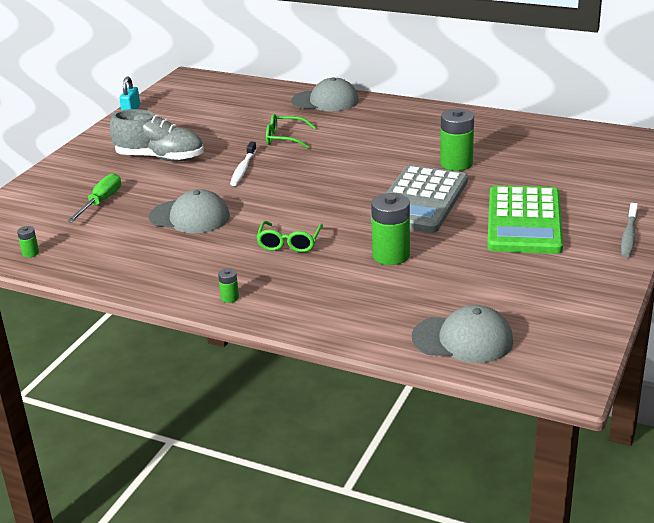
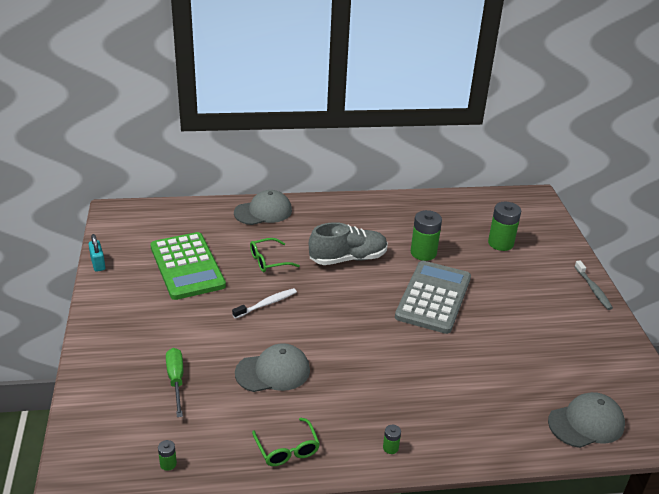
camera: 35 degrees left, 5 degrees up
(160, 158) = (180, 312): grey shoe -> grey shoe (348, 258)
(243, 169) = (266, 304): white toothbrush -> white toothbrush turned 105 degrees counterclockwise
(289, 243) = (380, 372): green glasses -> green glasses (287, 449)
(391, 255) = (465, 360): green battery -> green battery (500, 243)
(420, 200) = (433, 297): grey calculator -> grey calculator turned 150 degrees counterclockwise
(524, 221) = (520, 296): green calculator -> green calculator (187, 266)

